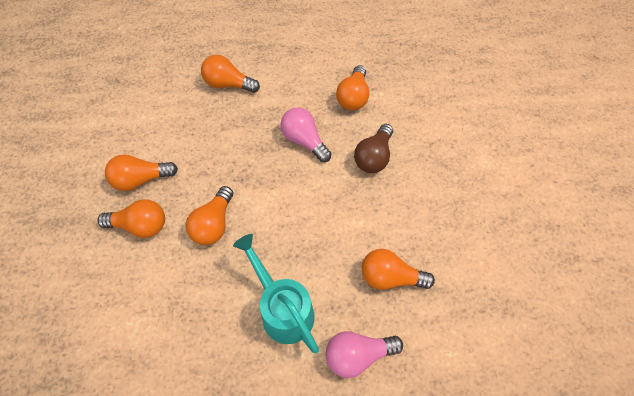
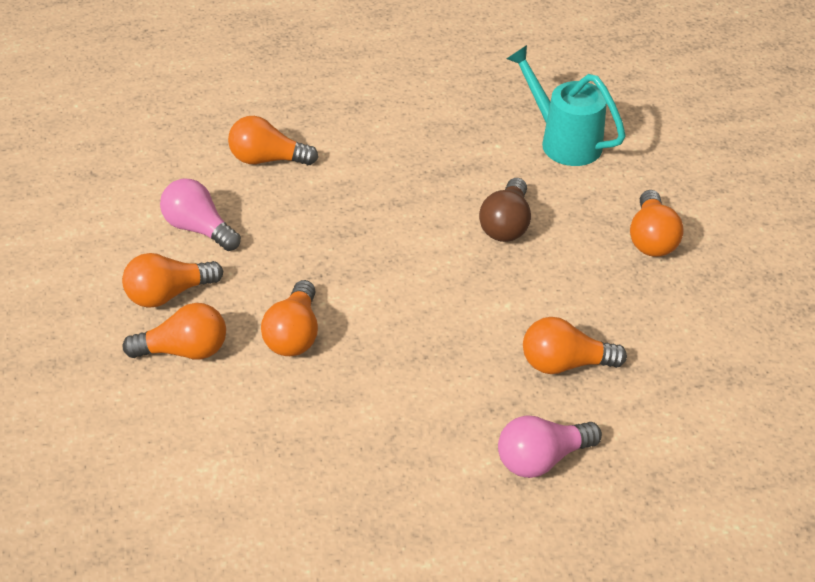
camera: 10 degrees left, 15 degrees down
(283, 309) = (423, 421): turquoise watering can -> turquoise watering can (564, 141)
(304, 140) = (400, 216): pink light bulb -> pink light bulb (199, 228)
(353, 97) = (458, 155): orange light bulb -> orange light bulb (651, 238)

